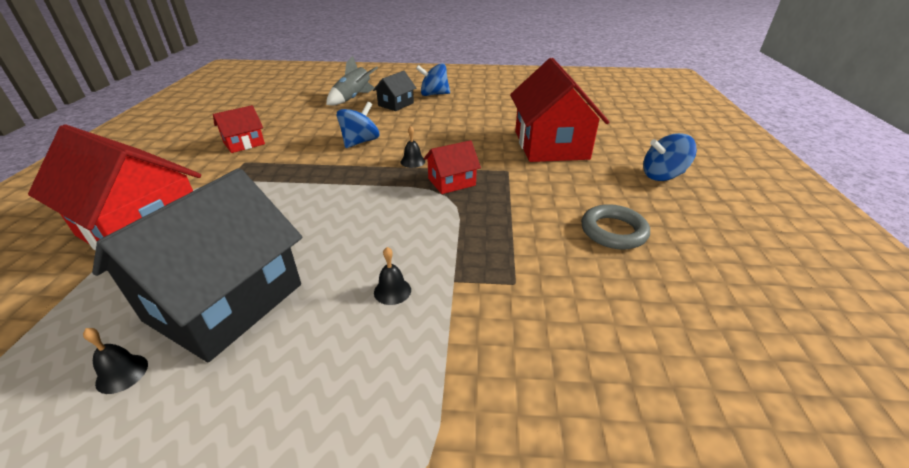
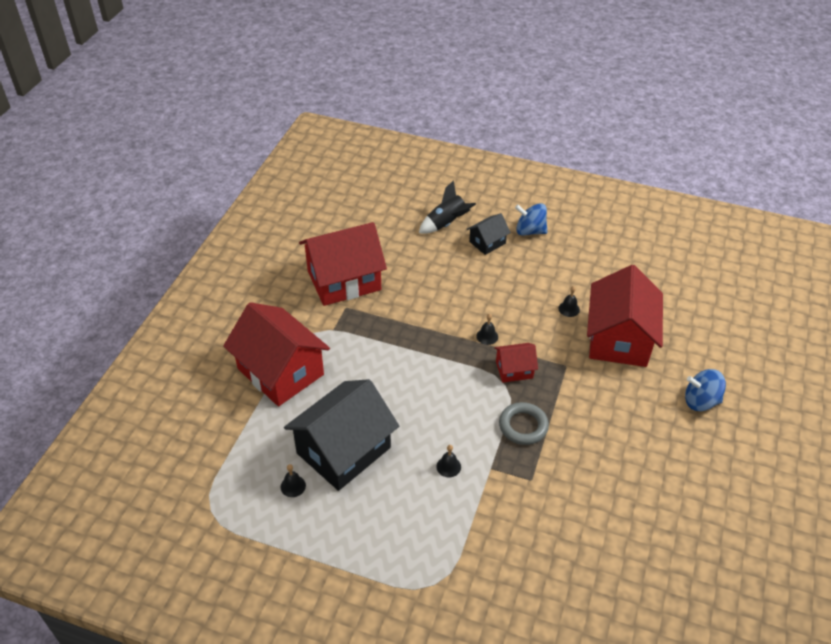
camera: 15 degrees right, 10 degrees up
(244, 143) = (344, 280): red house -> red house, size x2.08
(353, 98) = (446, 223): grey rocket -> black rocket
(360, 142) = (445, 299): blue spinning top -> none
(491, 132) = (569, 309): none -> black bell
(613, 231) = (623, 452): grey ring -> grey ring (523, 426)

